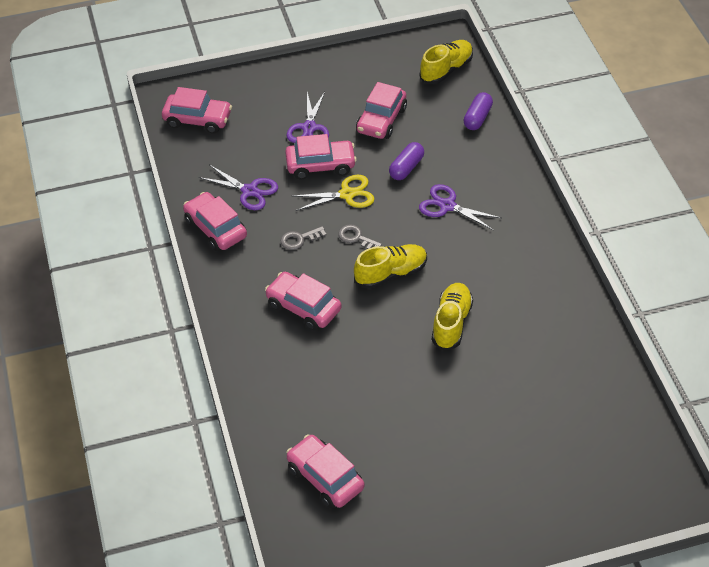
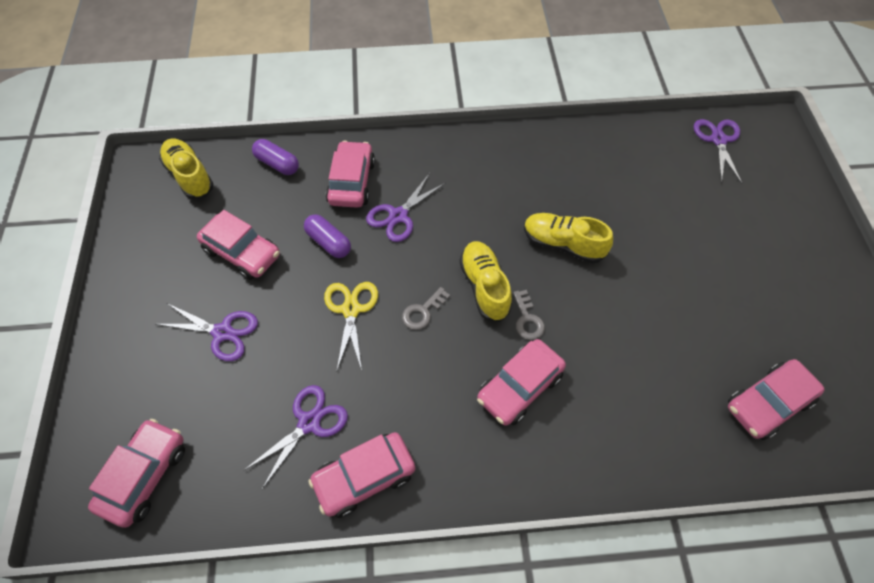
camera: 80 degrees left, 10 degrees up
(299, 239) = (409, 374): grey key -> grey key (527, 319)
(320, 165) = (293, 330): pink car -> pink car (352, 182)
(632, 446) = (718, 140): none -> purple scissors

